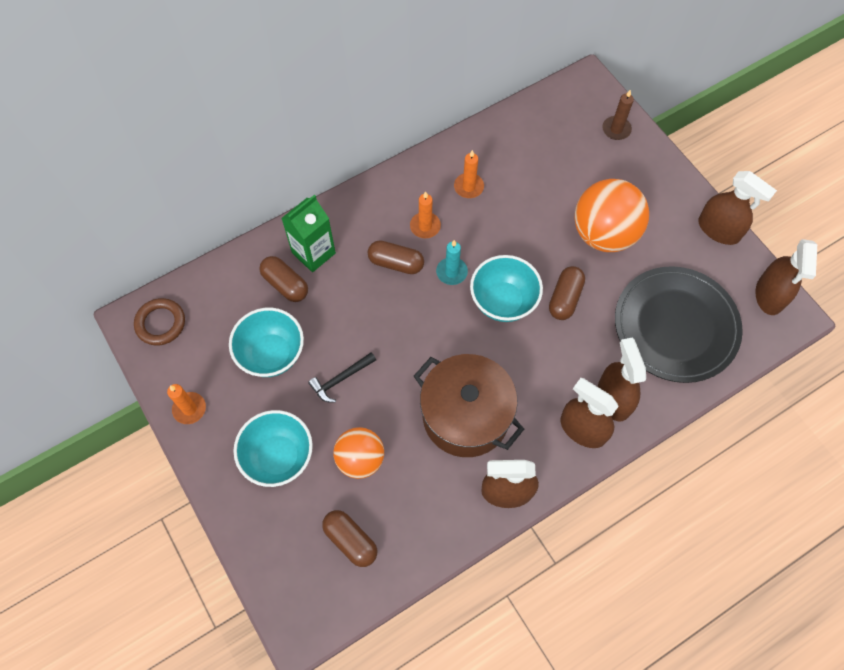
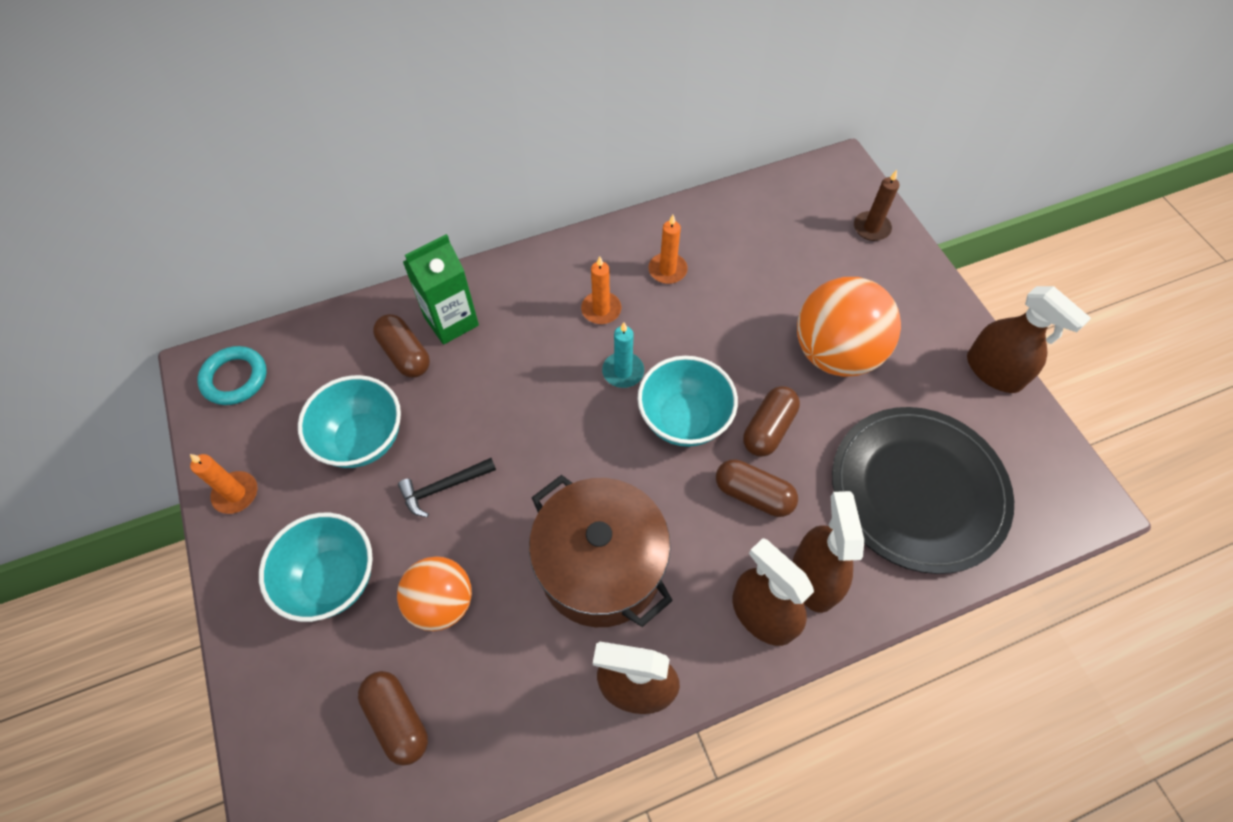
camera: 10 degrees right, 5 degrees down
(160, 323) = (235, 378): brown ring -> turquoise ring
(396, 263) = (553, 349): brown capsule -> brown capsule (753, 494)
(770, 295) = (1058, 469): brown spray bottle -> none

